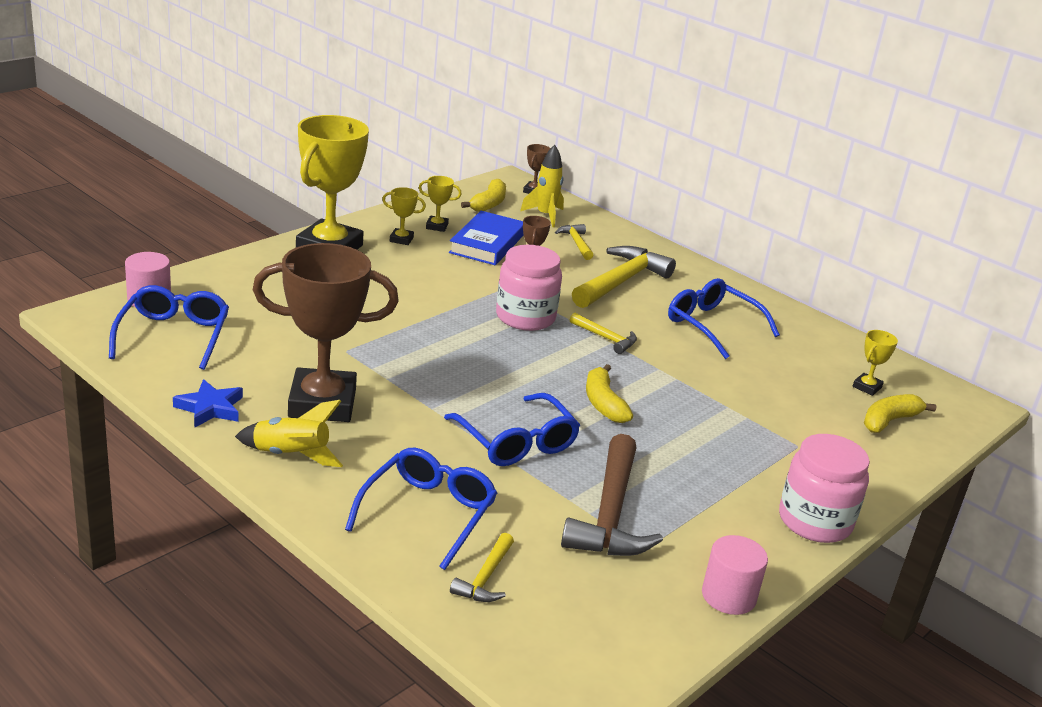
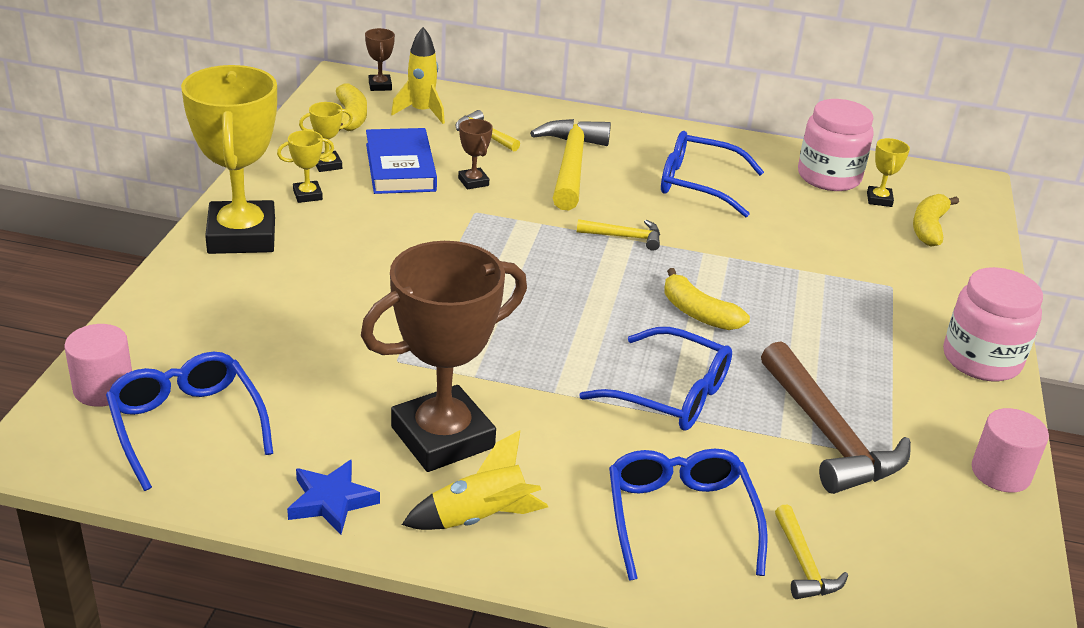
camera: 30 degrees left, 5 degrees up
(525, 317) = (528, 243): pink jar -> pink jar (829, 177)

